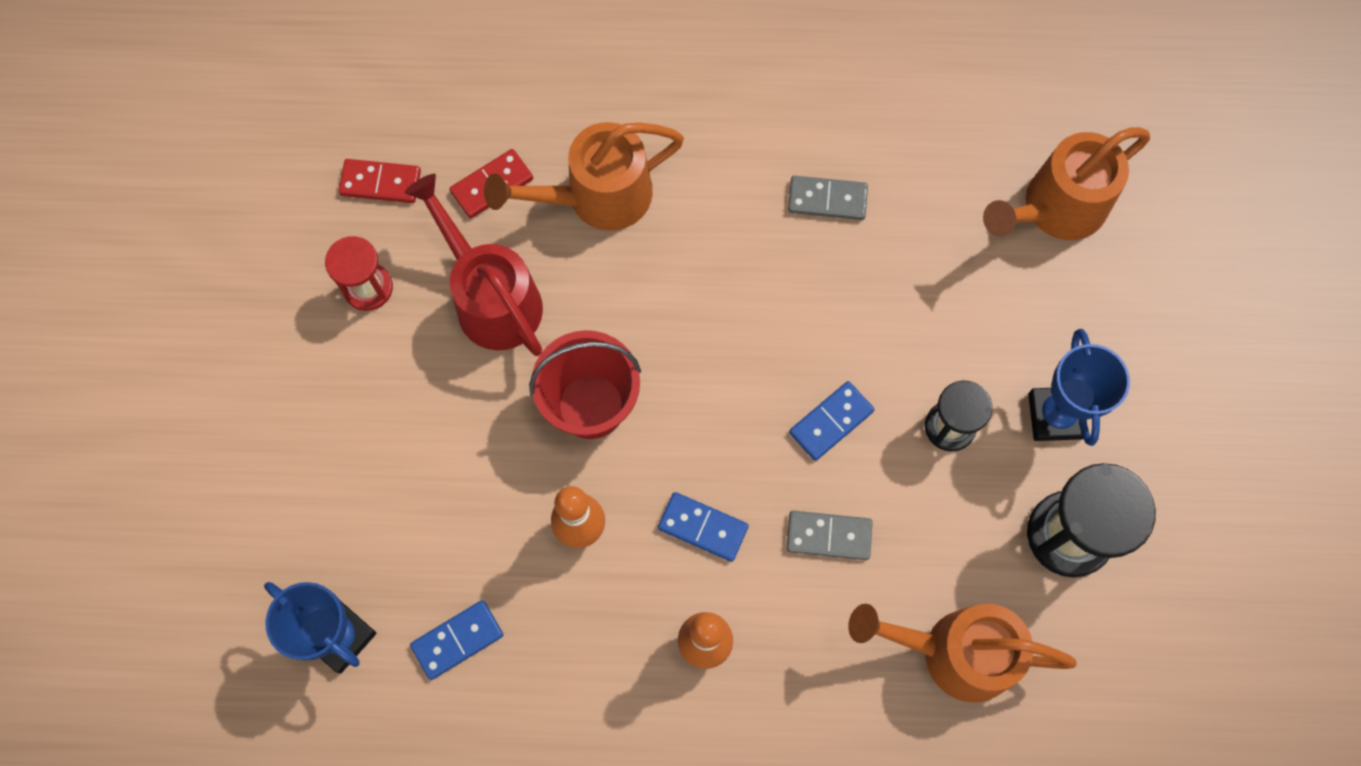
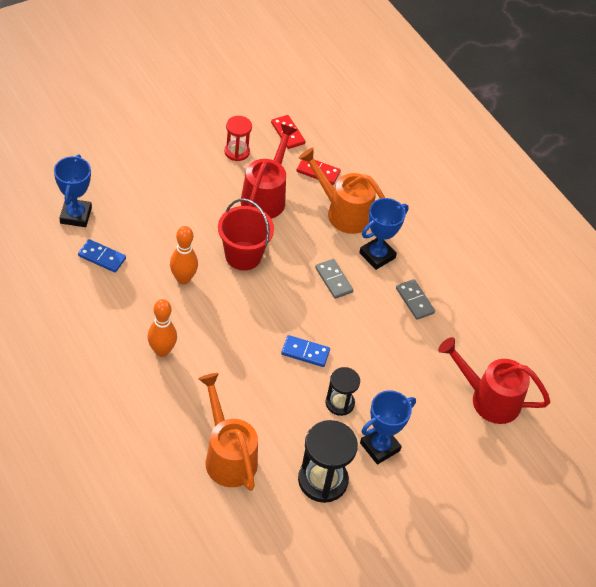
camera: 50 degrees right, 20 degrees down
(703, 527) = (217, 324): blue domino -> none
(711, 200) = (377, 255): none -> blue trophy
(828, 536) = (248, 377): grey domino -> grey domino (334, 280)
(1054, 209) = (488, 398): orange watering can -> red watering can

